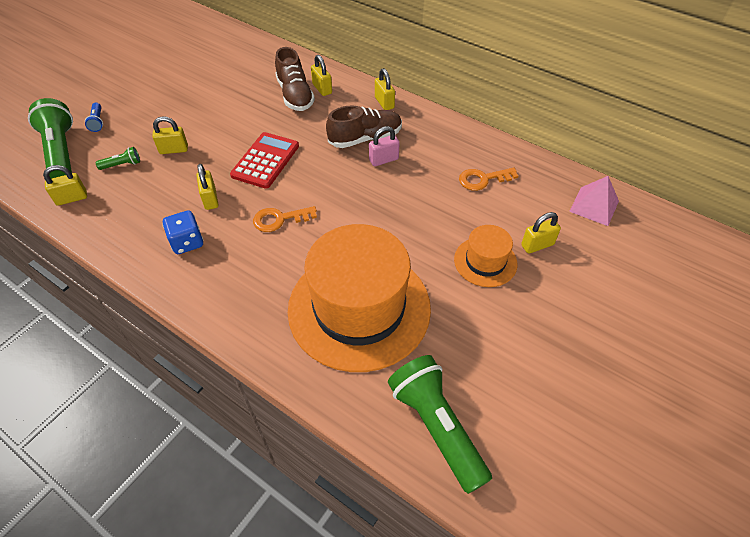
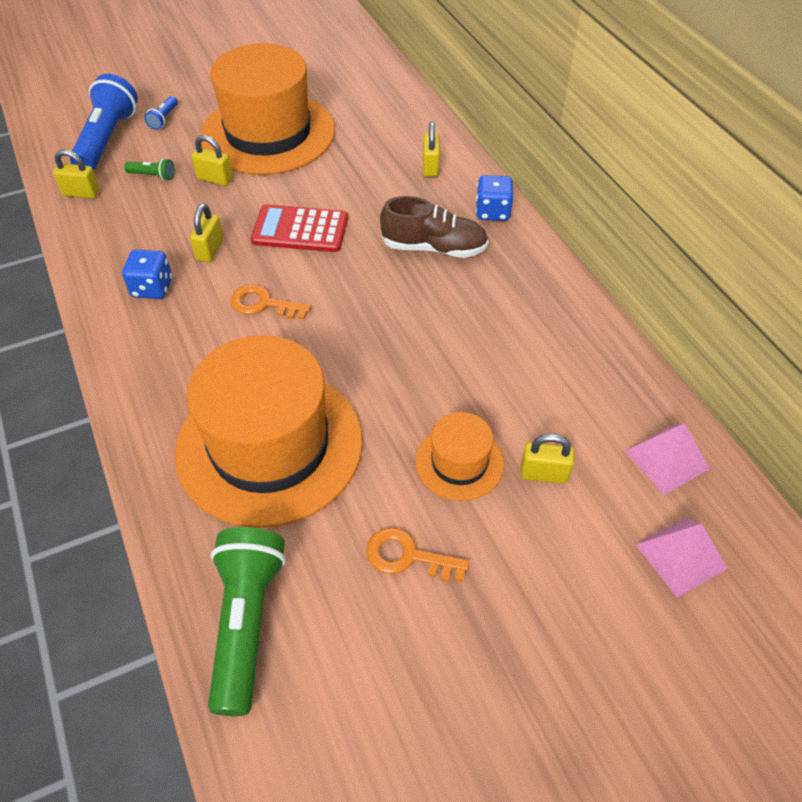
camera: 30 degrees right, 0 degrees up
(61, 152) = (107, 139): green flashlight -> blue flashlight
(189, 105) = (268, 133): none -> orange hat
(265, 160) = (300, 229): red calculator -> red calculator turned 135 degrees counterclockwise
(295, 95) = (392, 163): brown shoe -> none
(383, 160) = (435, 283): pink padlock -> none
(384, 103) = (492, 212): yellow padlock -> blue dice
(483, 179) = (541, 359): orange key -> orange key (408, 556)
(642, 255) = (681, 556): none -> pink pyramid

